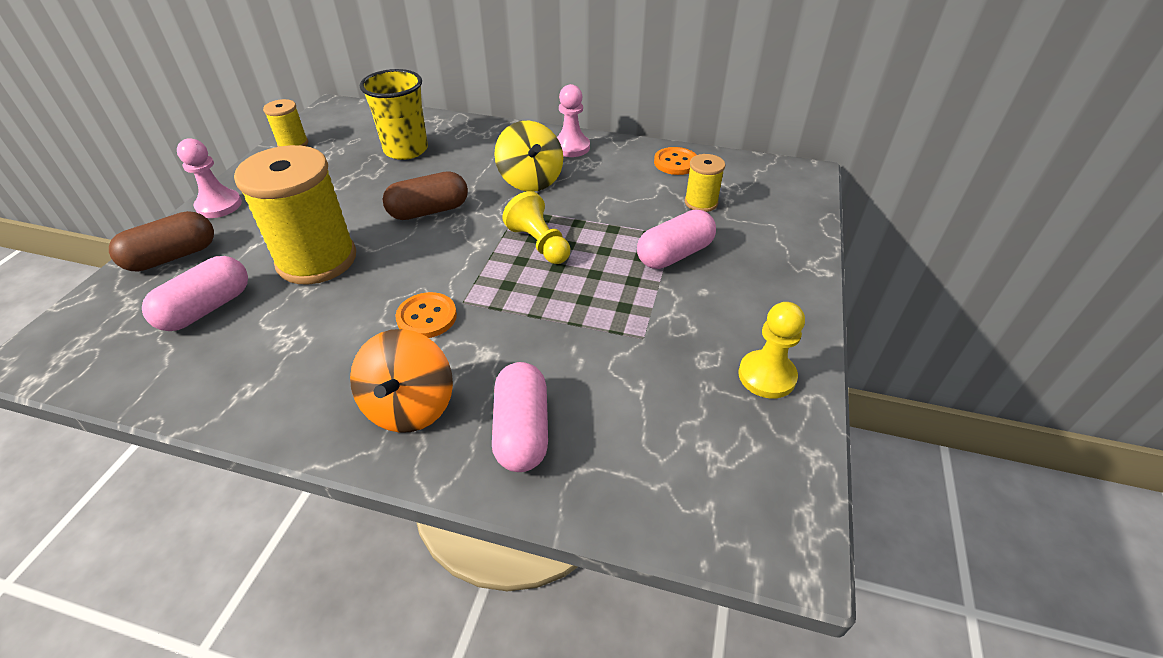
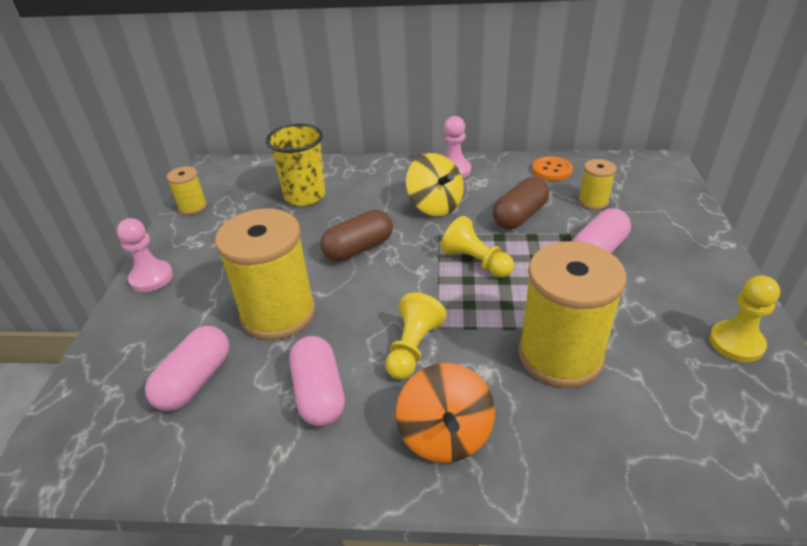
camera: 10 degrees left, 5 degrees down
(173, 257) = (131, 336): brown capsule -> brown capsule (519, 216)
(427, 317) = (413, 348): orange button -> yellow pawn
(522, 430) = (559, 436): pink capsule -> pink capsule (319, 393)
(570, 352) = (560, 355): none -> yellow spool

